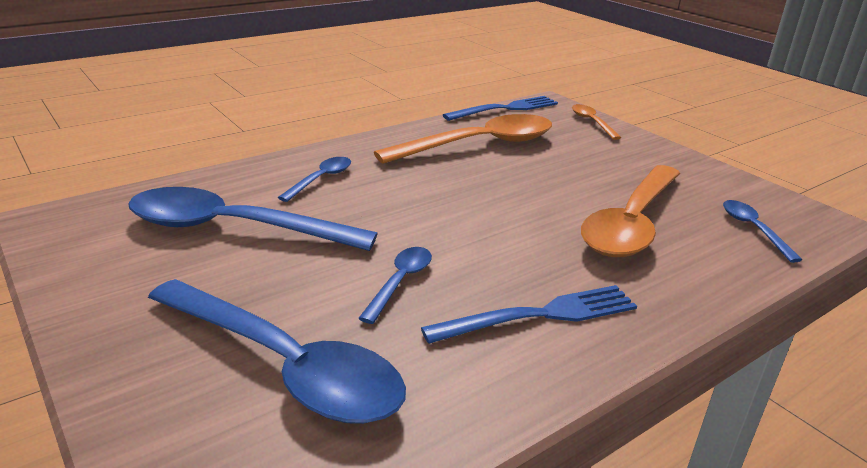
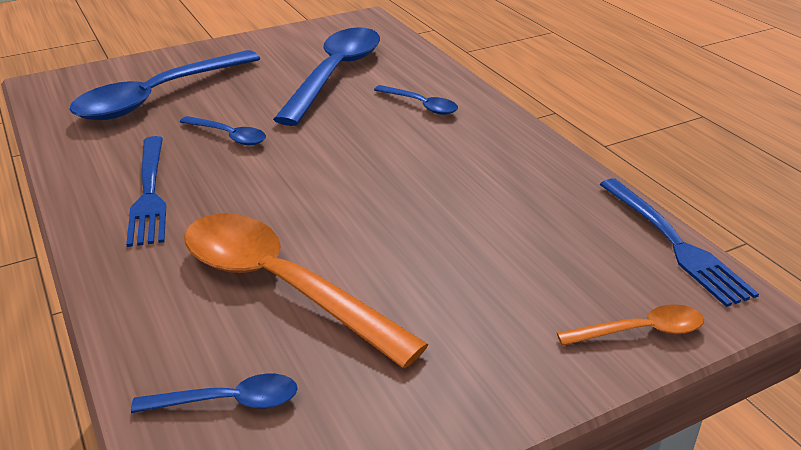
camera: 100 degrees right, 5 degrees up
(479, 145) = (518, 202): orange spoon -> none

